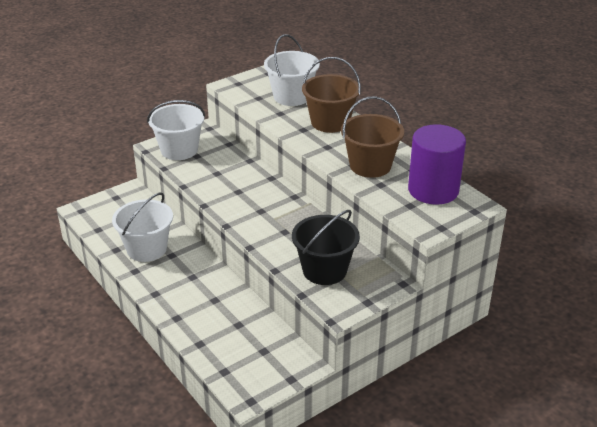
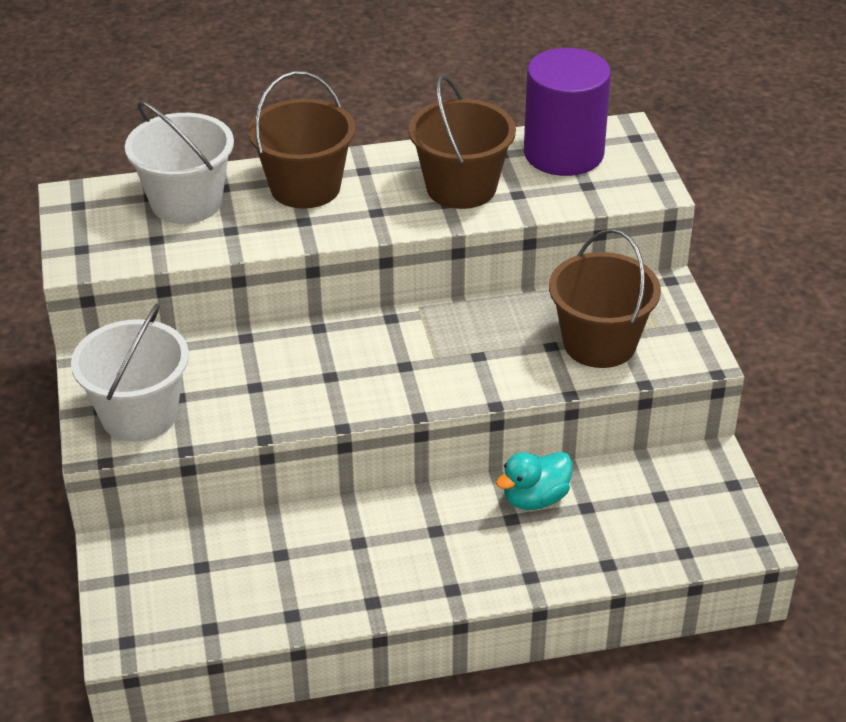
camera: 65 degrees left, 5 degrees up
(147, 249) = (319, 571): white bucket -> none
(234, 304) = (535, 498): none -> turquoise duck
(324, 270) = (599, 343): black bucket -> brown bucket

